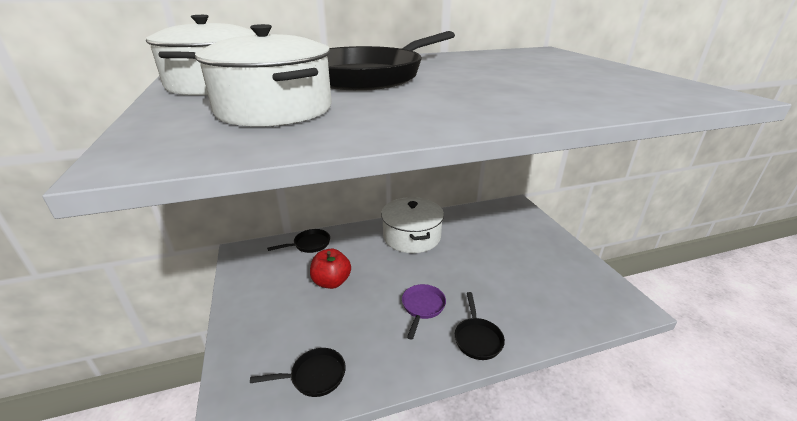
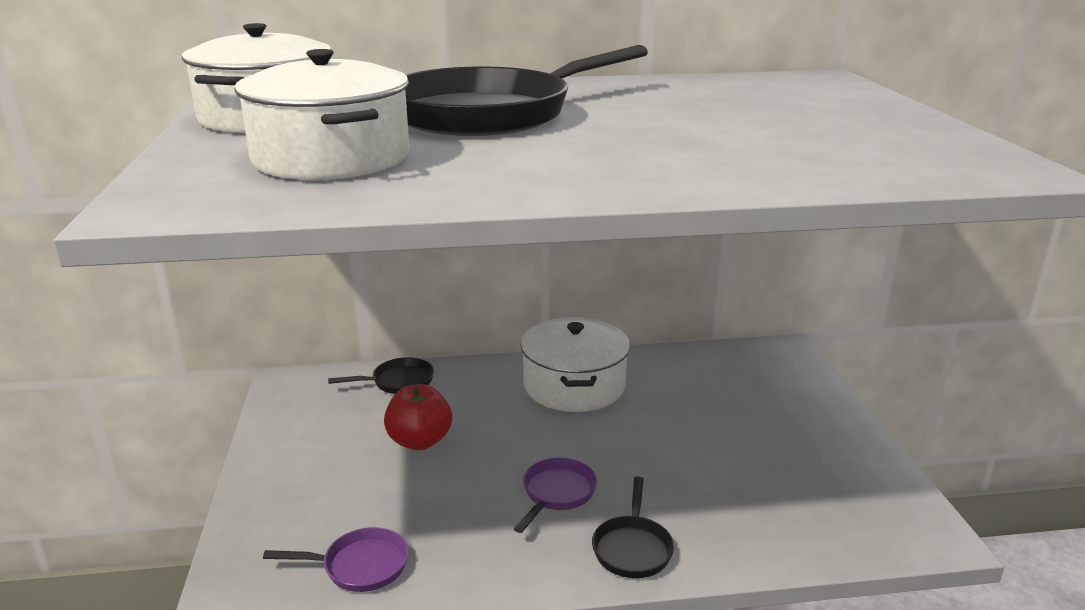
camera: 10 degrees right, 5 degrees down
(314, 376) = (360, 566): black pan -> purple pan

